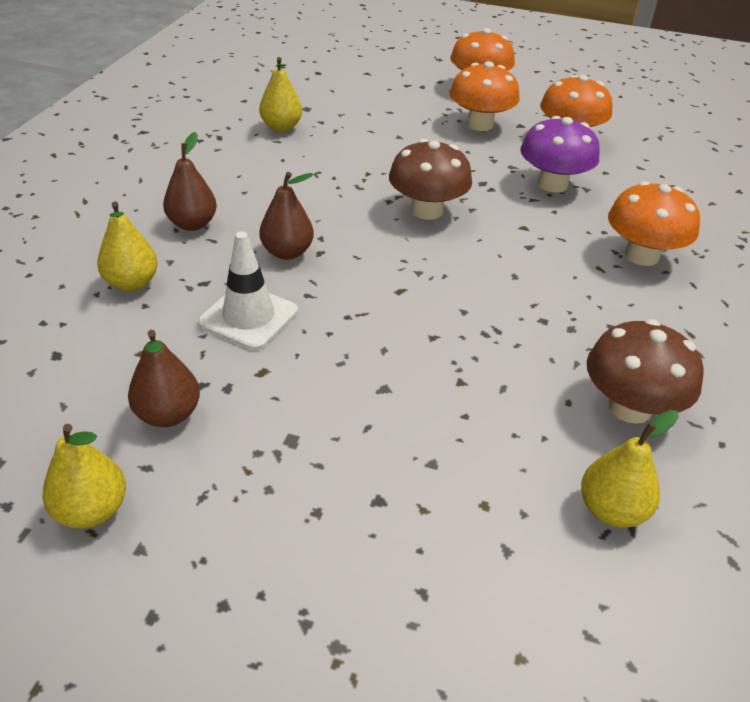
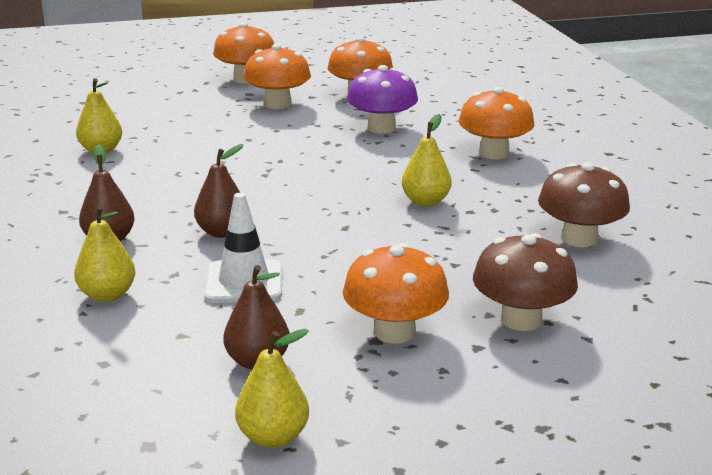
camera: 30 degrees left, 15 degrees down
(318, 440) = (394, 332): none -> orange mushroom
(427, 210) = (304, 172): brown mushroom -> brown mushroom (521, 320)
(611, 510) = (626, 294): yellow pear -> yellow pear (425, 202)

